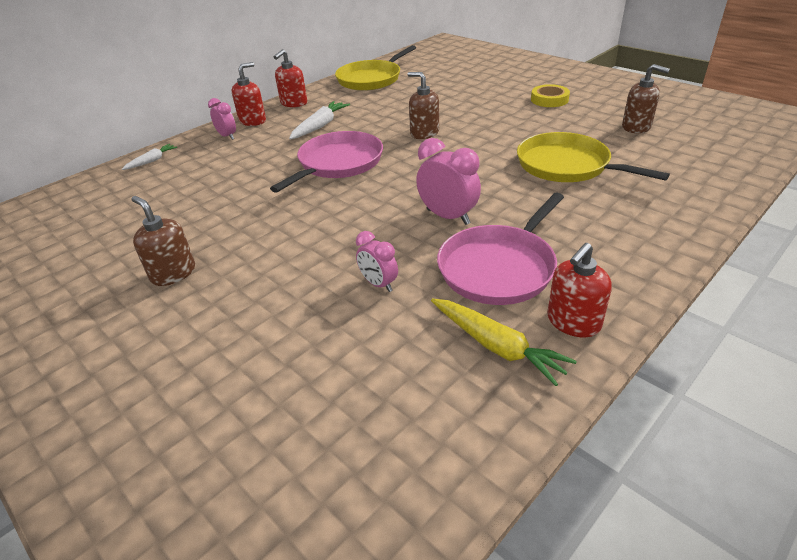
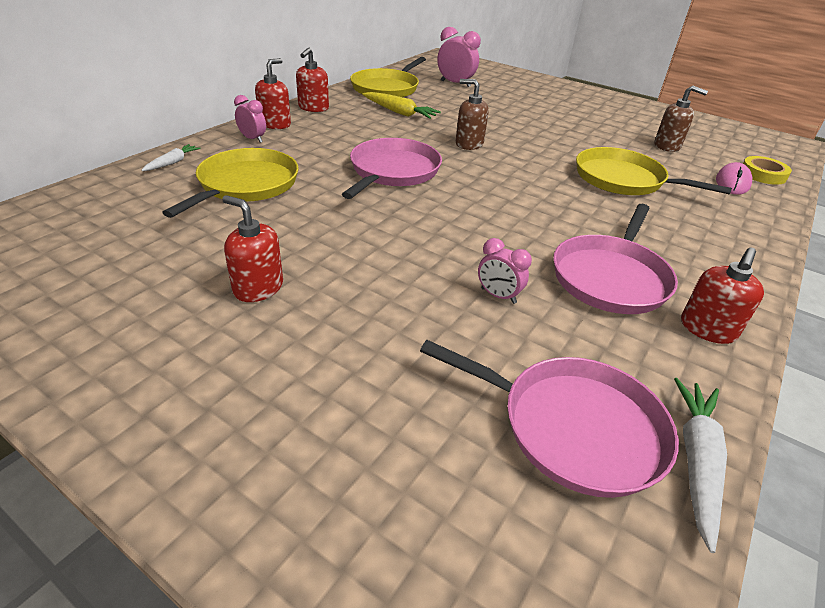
camera: 15 degrees left, 0 degrees up
(173, 273) = (258, 288): brown soap dispenser -> red soap dispenser
(203, 180) = (245, 185): none -> yellow pan
(320, 126) = (354, 132): white carrot -> white carrot (696, 462)
(387, 409) = (573, 427): none -> pink pan
(448, 217) = (534, 227): pink clock -> pink clock (455, 84)
(496, 346) = (648, 356): yellow carrot -> yellow carrot (399, 112)
(549, 100) = (575, 117): yellow tape -> yellow tape (763, 174)
(690, 166) = (732, 183): none -> pink mouse

